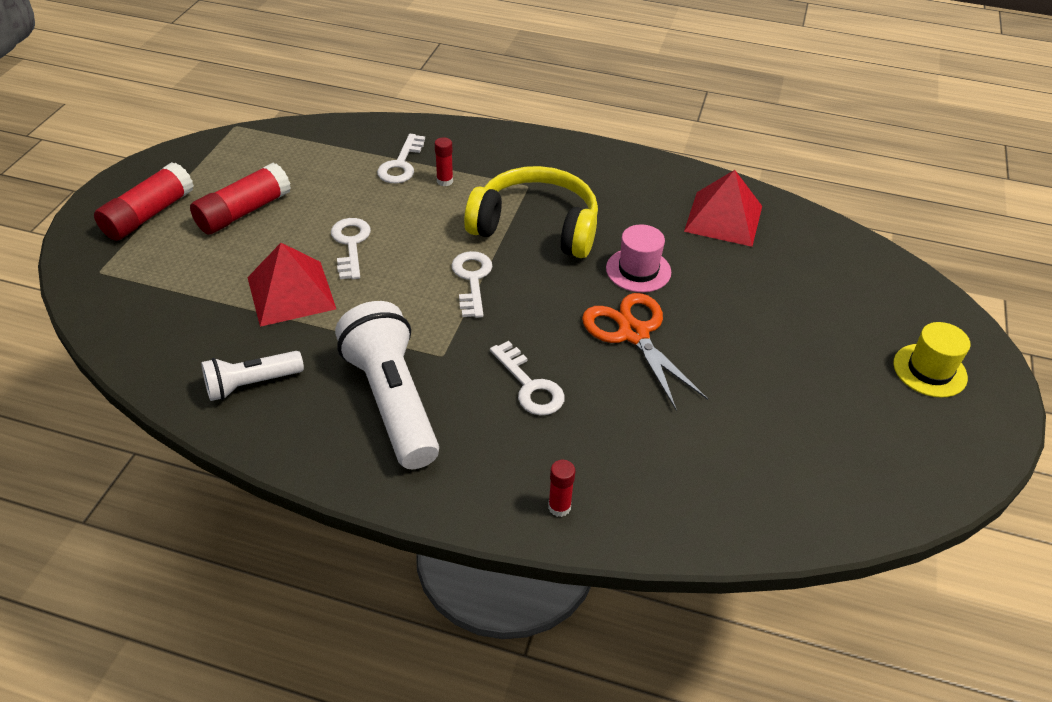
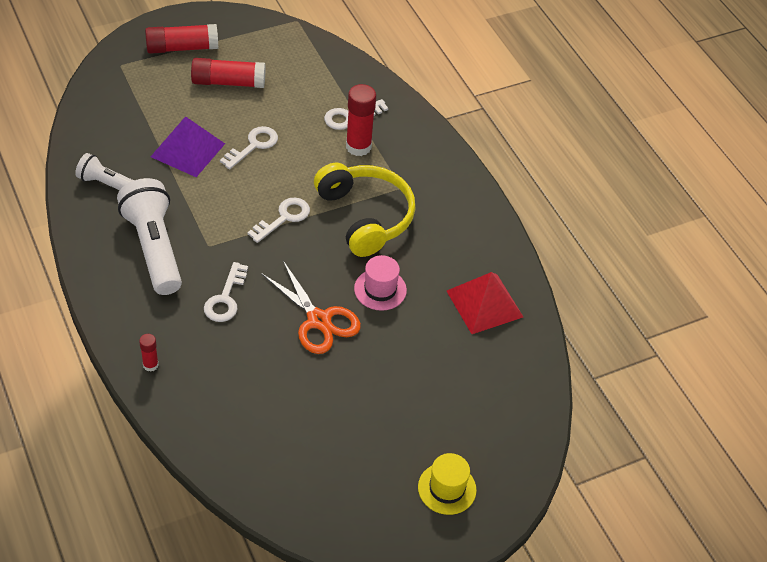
camera: 45 degrees right, 5 degrees up
(291, 293) = (187, 150): red pyramid -> purple pyramid
(392, 401) = (154, 248): white flashlight -> white flashlight turned 45 degrees counterclockwise
(445, 181) = (358, 146): red glue stick -> red glue stick, size x1.95
(633, 334) = (319, 320): orange scissors -> orange scissors turned 120 degrees clockwise

